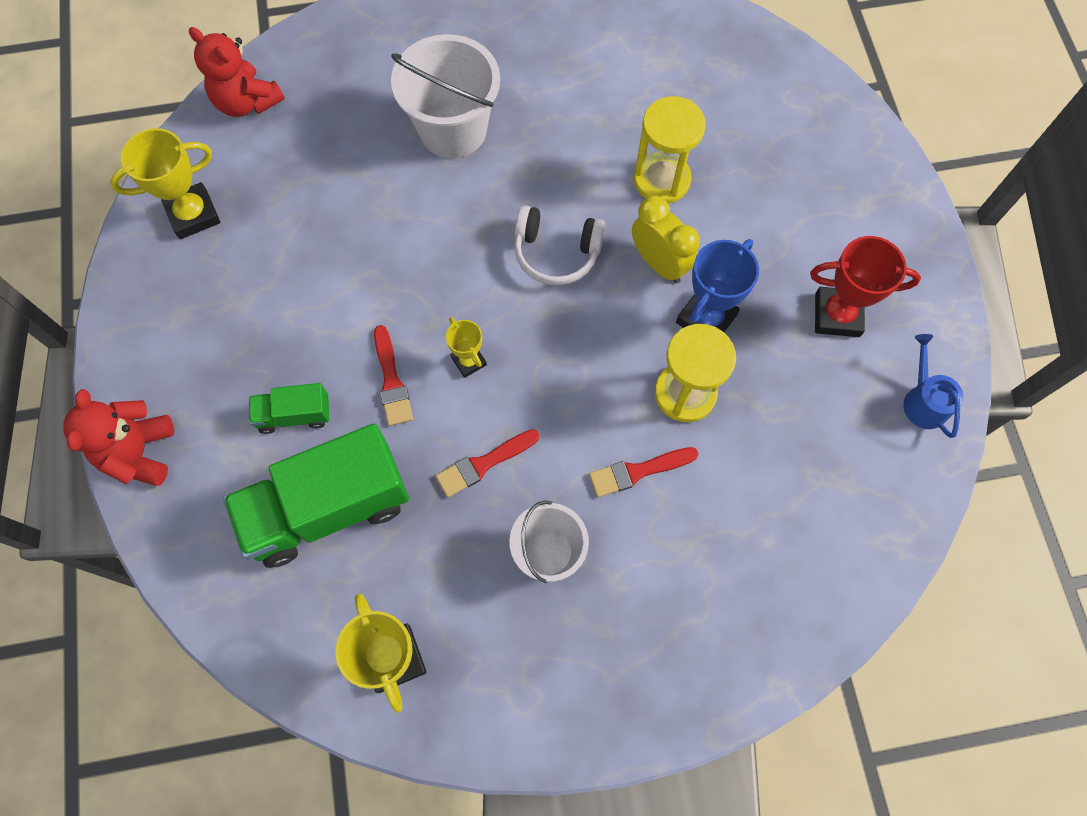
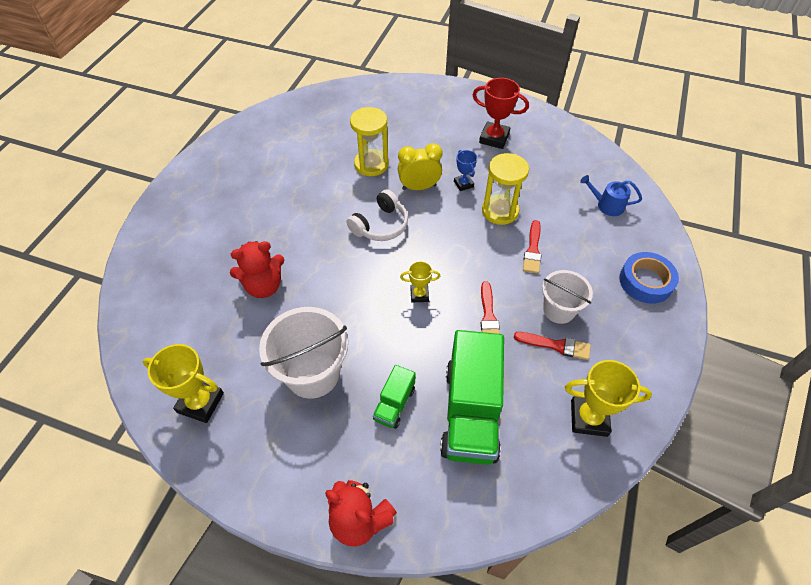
camera: 60 degrees left, 15 degrees down
(193, 214) = (200, 402): yellow trophy -> yellow trophy turned 75 degrees counterclockwise
(247, 102) = (144, 332): red teddy bear -> red teddy bear (264, 286)
(391, 381) = (406, 339): red brush -> red brush (556, 345)
(453, 130) = (263, 235): white bucket -> white bucket (312, 373)
(677, 658) = (645, 281): none -> blue tape
(706, 318) = (463, 184): blue trophy -> blue trophy, size x0.58
(837, 315) = (494, 138): red trophy -> red trophy turned 75 degrees clockwise
(923, 401) = (556, 131): blue watering can -> blue watering can (607, 205)

